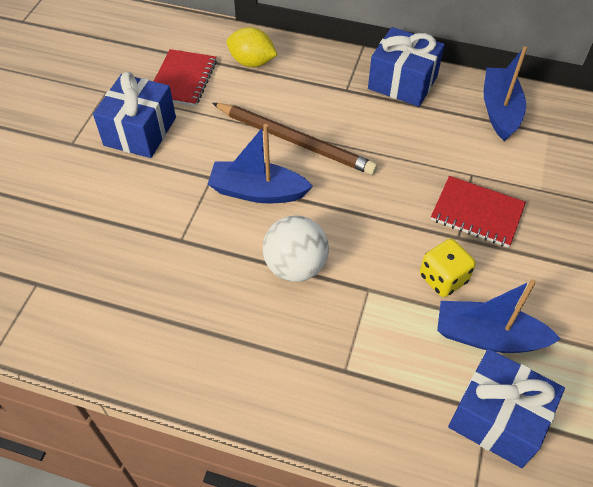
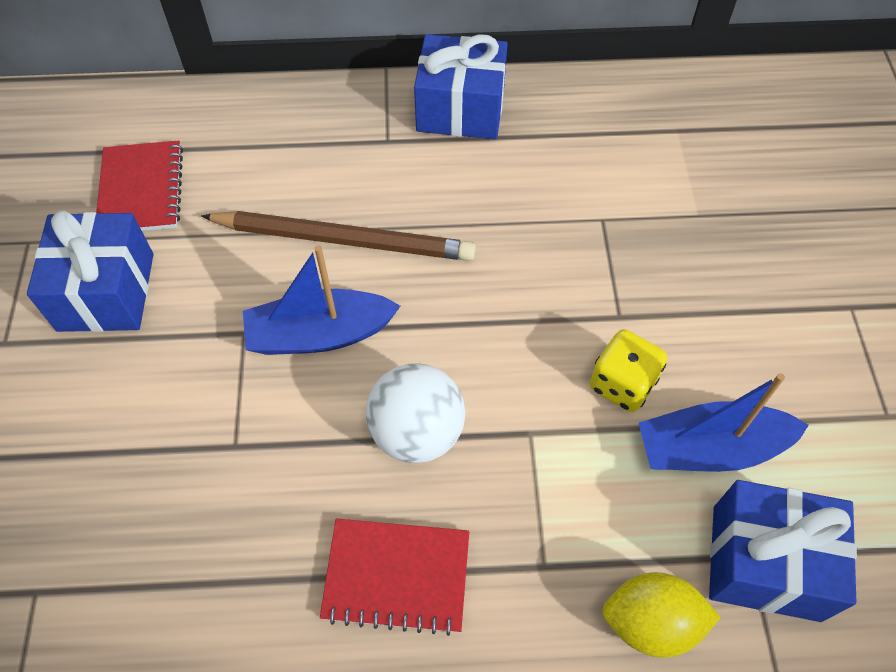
camera: 20 degrees left, 5 degrees up
(252, 62) = (235, 134): yellow lemon -> yellow lemon (651, 622)
(477, 213) = (630, 274): red notebook -> red notebook (397, 576)
(499, 110) = (603, 116): blue boat -> none

